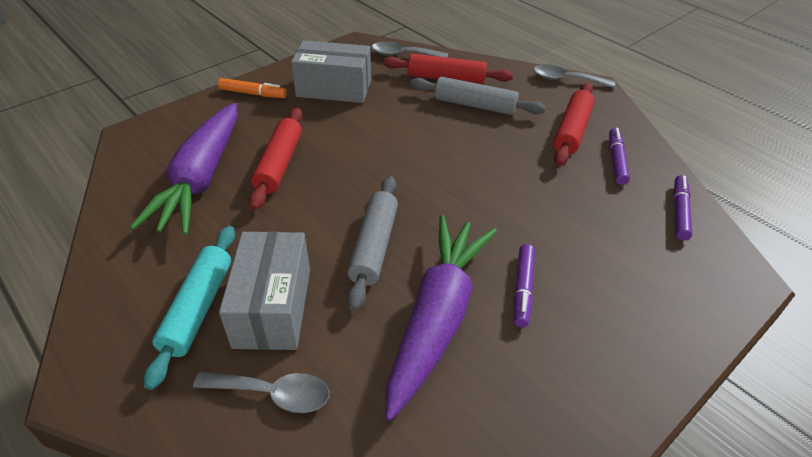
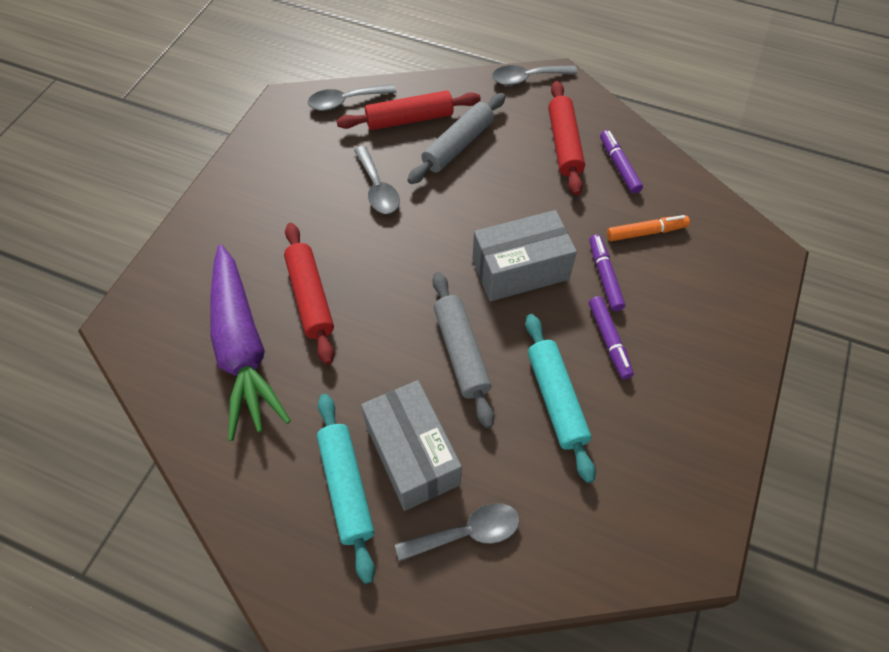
camera: 25 degrees left, 15 degrees up
(253, 94) = (217, 217): orange marker -> orange marker (646, 232)
(334, 88) = (301, 176): grey box -> grey box (520, 270)
(387, 113) = (377, 189): none -> grey spoon
(437, 317) = (556, 399): purple carrot -> turquoise rolling pin
(475, 105) = (458, 145): grey rolling pin -> grey rolling pin turned 45 degrees counterclockwise
(679, 212) = (694, 204): purple marker -> purple marker (604, 276)

